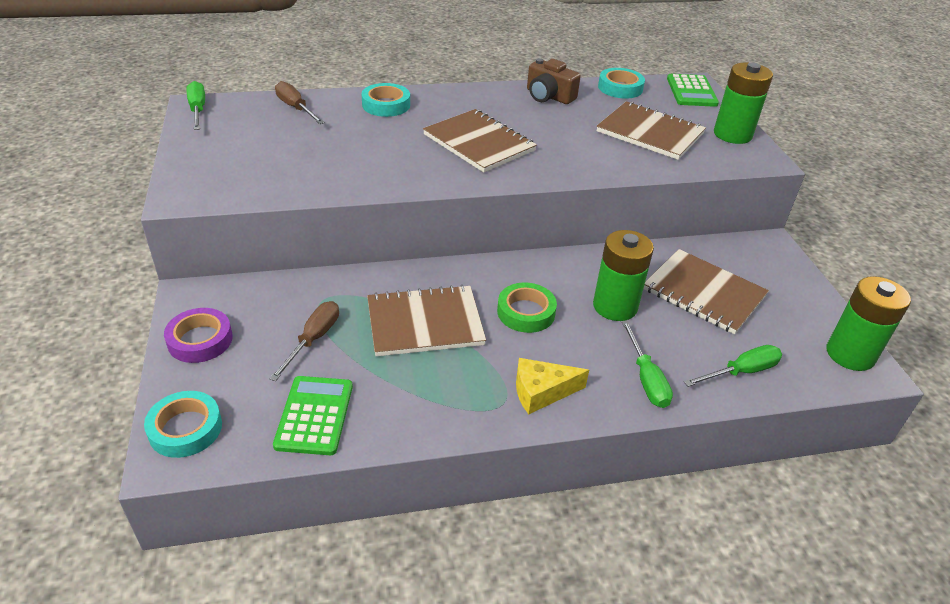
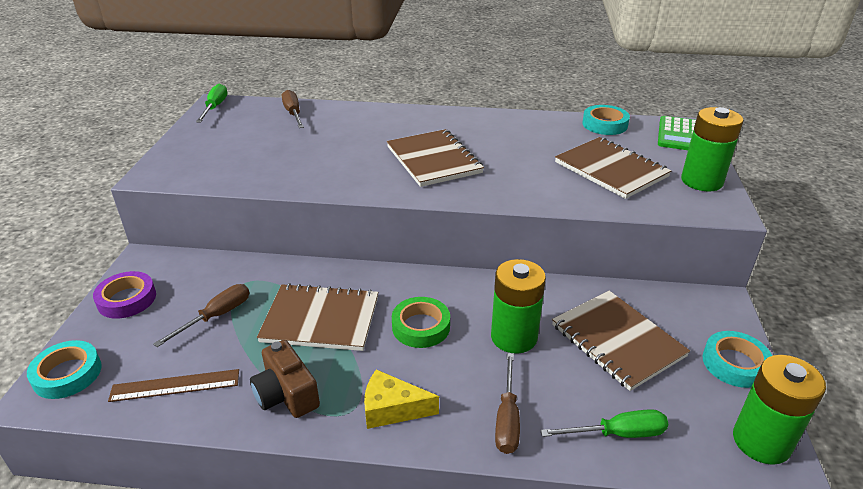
camera: 20 degrees right, 5 degrees down
(314, 415) = (175, 385): green calculator -> brown ruler
(386, 105) = (371, 118): turquoise tape -> turquoise tape (735, 363)
(548, 96) = (527, 125): brown camera -> brown camera (286, 394)
(646, 379) = (507, 419): green screwdriver -> brown screwdriver

